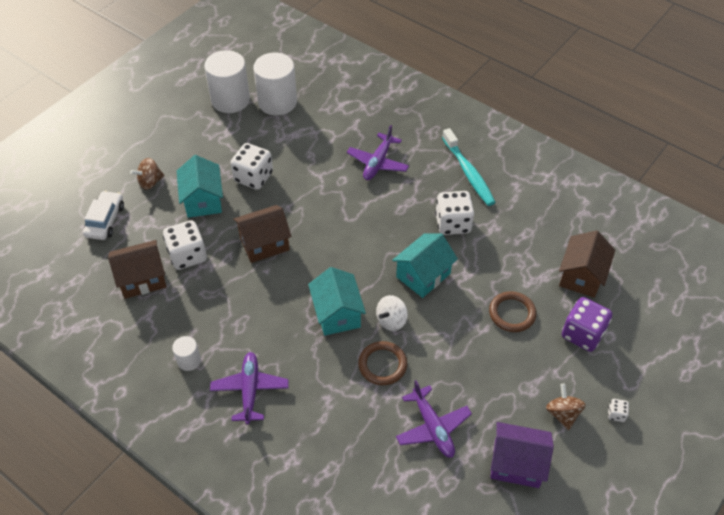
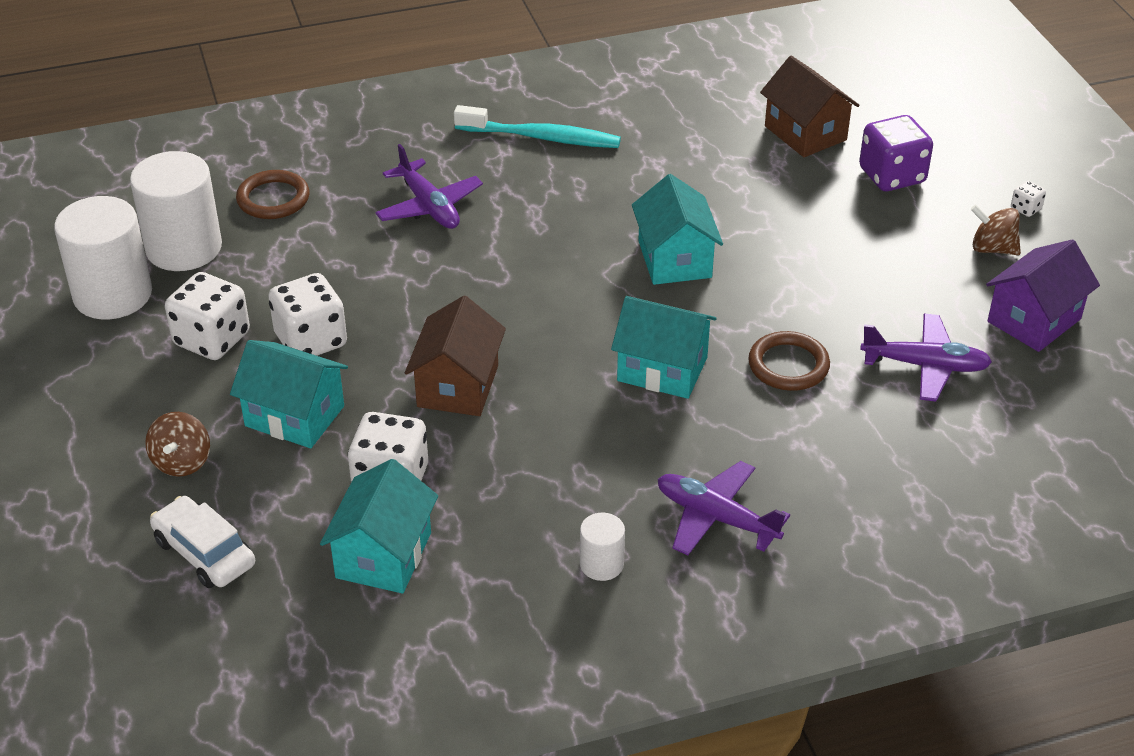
camera: 55 degrees left, 10 degrees down
(142, 279) = (383, 555): brown house -> turquoise house
(391, 320) = (722, 323): white spinning top -> none
(453, 224) = (614, 192): white dice -> white dice (212, 339)
(512, 313) = (809, 215): brown ring -> brown ring (273, 199)

